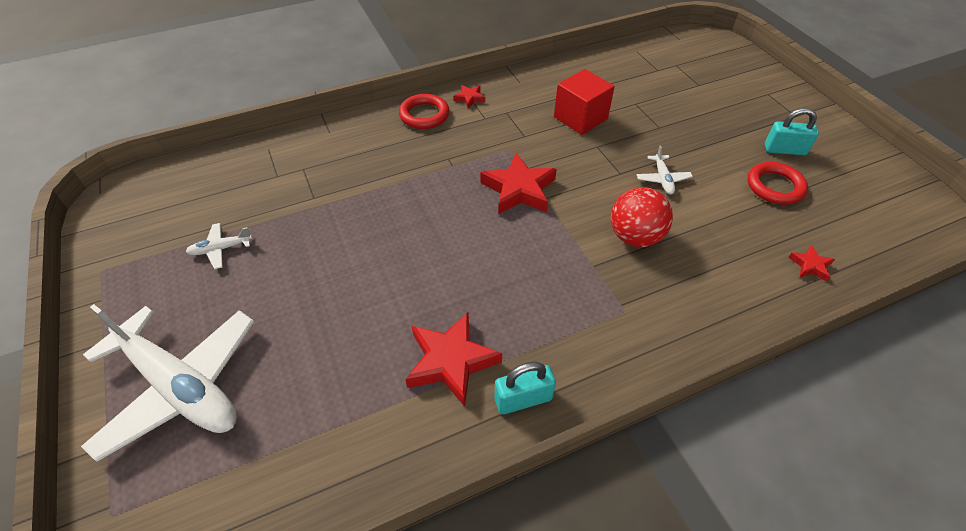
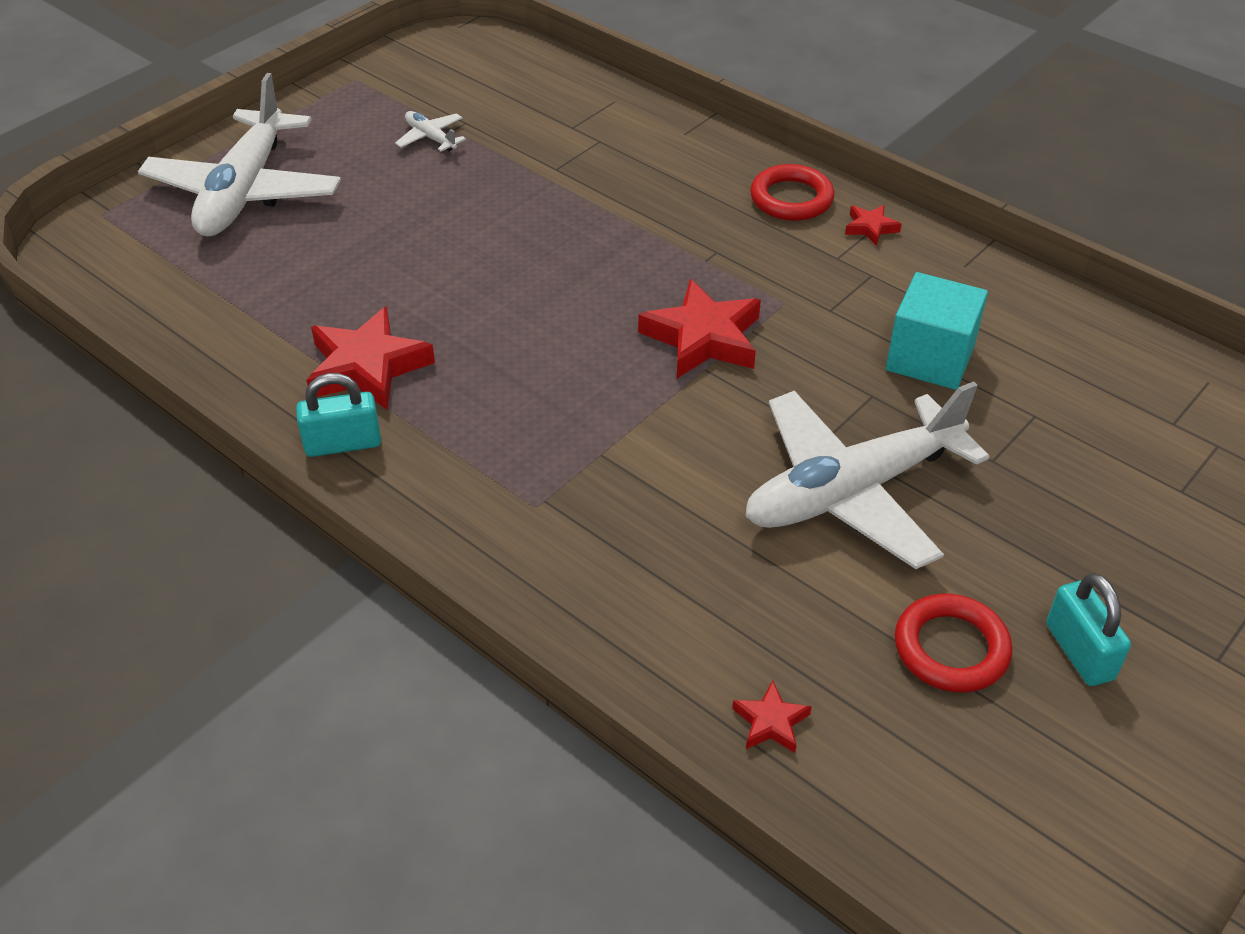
camera: 65 degrees right, 5 degrees down
(523, 399) = (343, 444): turquoise padlock -> turquoise padlock turned 60 degrees counterclockwise
(580, 118) = (930, 358): red cube -> turquoise cube
(635, 237) = (690, 485): red ball -> none
(662, 179) = (852, 491): white plane -> white plane, size x2.49

